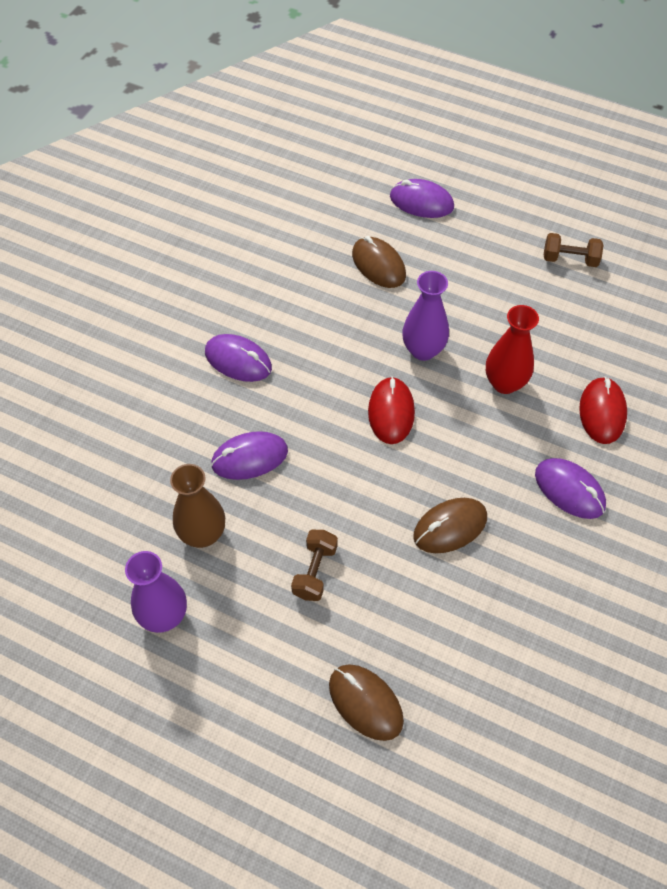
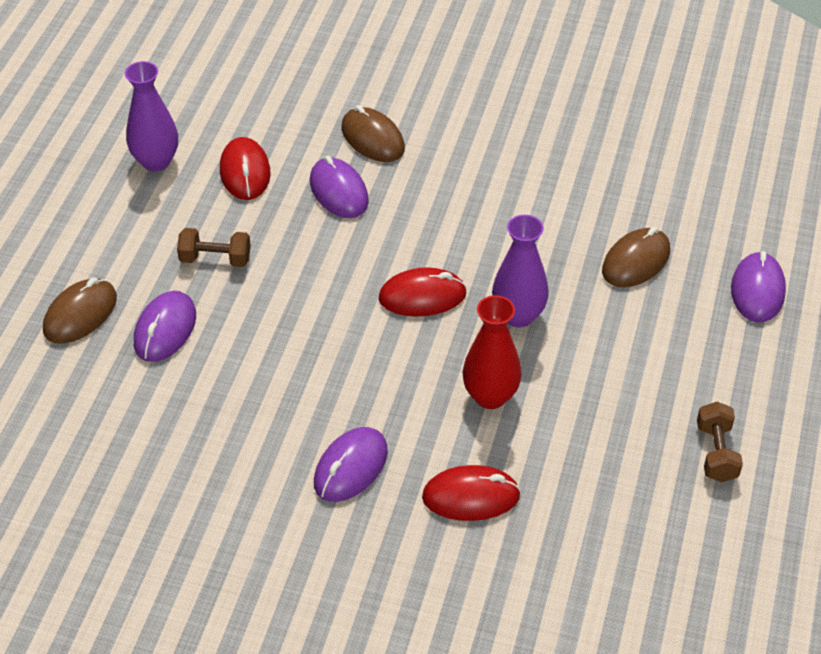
camera: 80 degrees right, 10 degrees down
(203, 534) = (245, 172): brown vase -> red mouse
(238, 360) = (459, 163): purple mouse -> purple mouse (165, 329)
(450, 527) = (283, 361): brown mouse -> brown mouse (372, 139)

